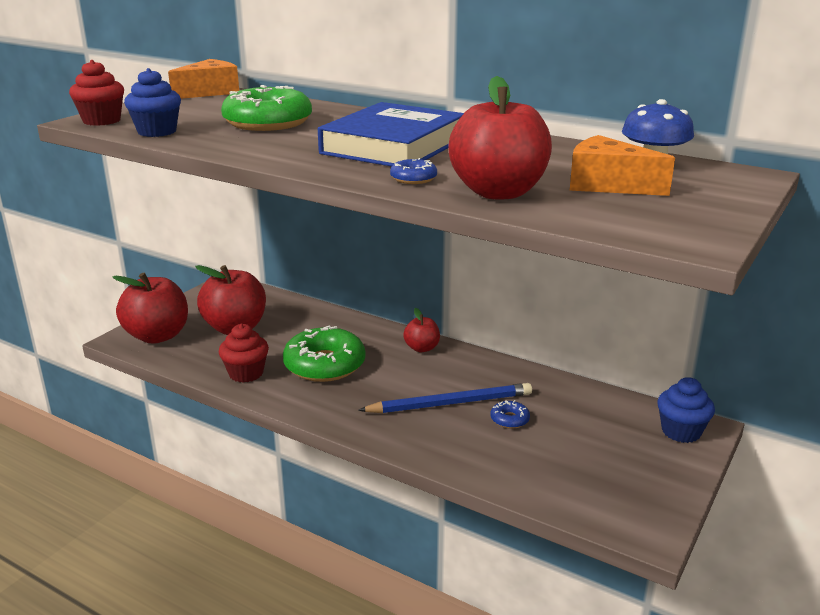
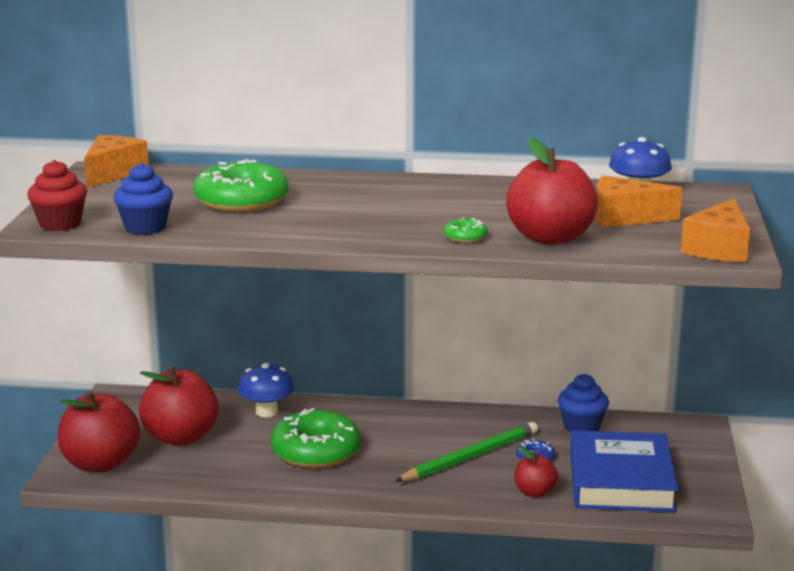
camera: 25 degrees left, 5 degrees down
(246, 373) = (242, 477): red cupcake -> none
(320, 321) = (266, 412): none -> blue mushroom
(393, 146) = (402, 208): blue book -> blue book (621, 481)
(413, 178) = (465, 237): blue donut -> green donut
(422, 348) = (397, 415): red apple -> red apple (534, 492)
(450, 403) = (470, 457): blue pencil -> green pencil
(680, 233) = (718, 249): none -> orange cheese
(681, 431) = (684, 433): blue cupcake -> blue cupcake (581, 427)

